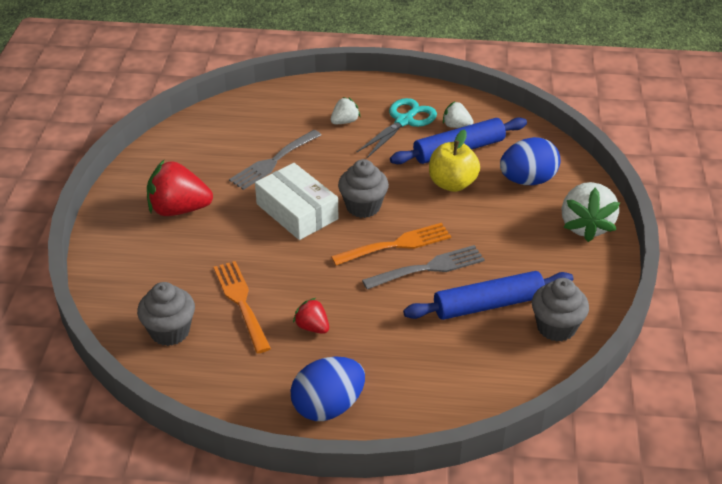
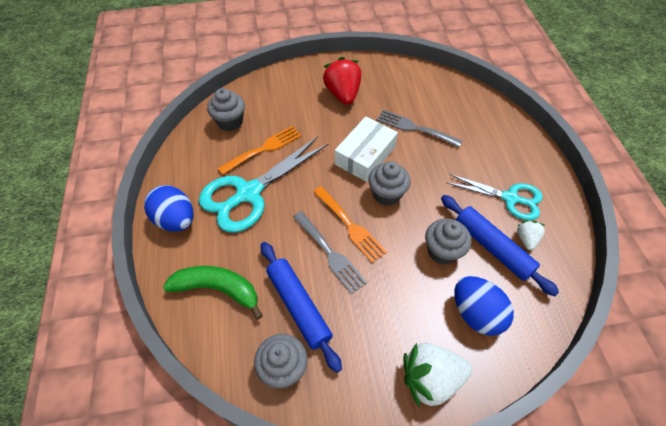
camera: 75 degrees right, 15 degrees up
(312, 327) = (248, 193): red strawberry -> turquoise scissors
(345, 121) = (486, 158): white strawberry -> none
(448, 372) = (218, 289): none -> green banana
(452, 184) = (442, 251): yellow apple -> grey cupcake

